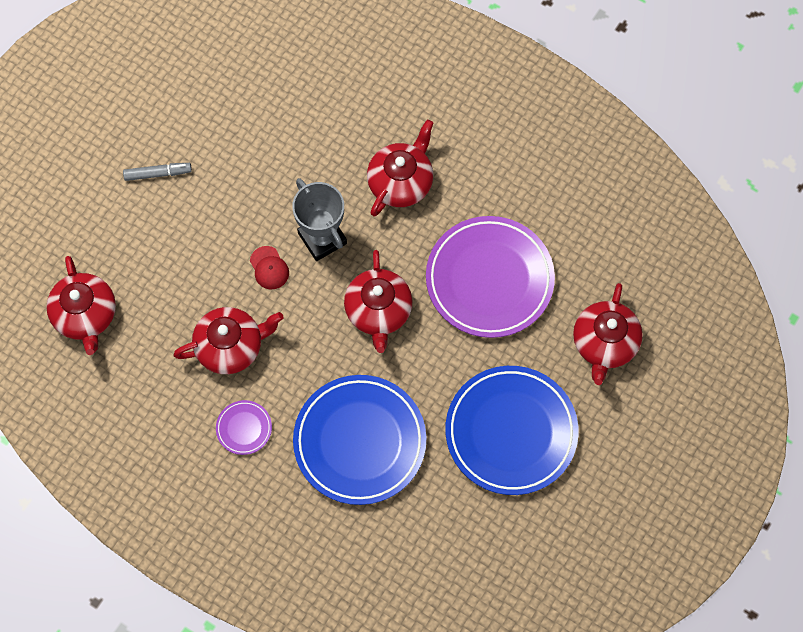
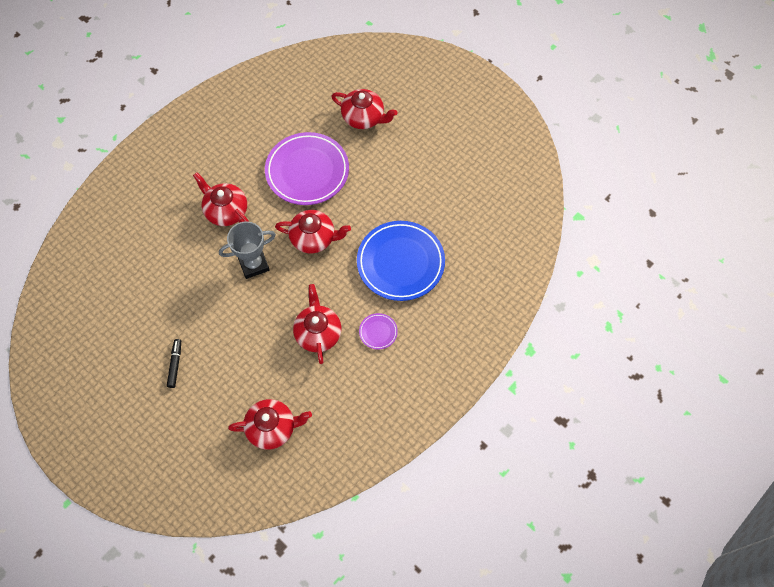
camera: 80 degrees left, 5 degrees down
(158, 173) = (175, 365): grey marker -> black marker
(269, 268) = (266, 300): red cap -> none
(511, 432) = (410, 177): blue plate -> none

